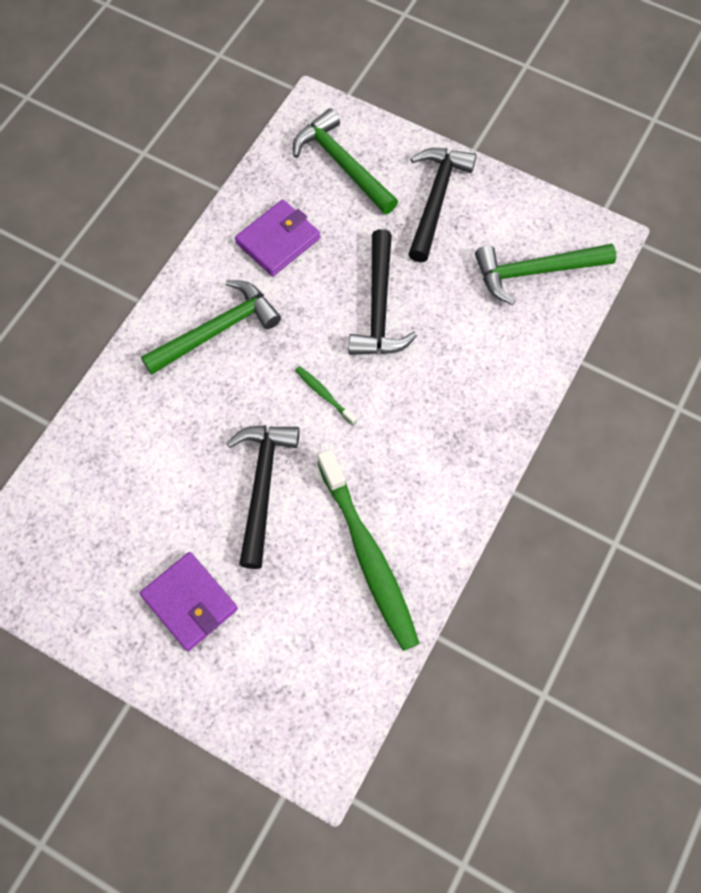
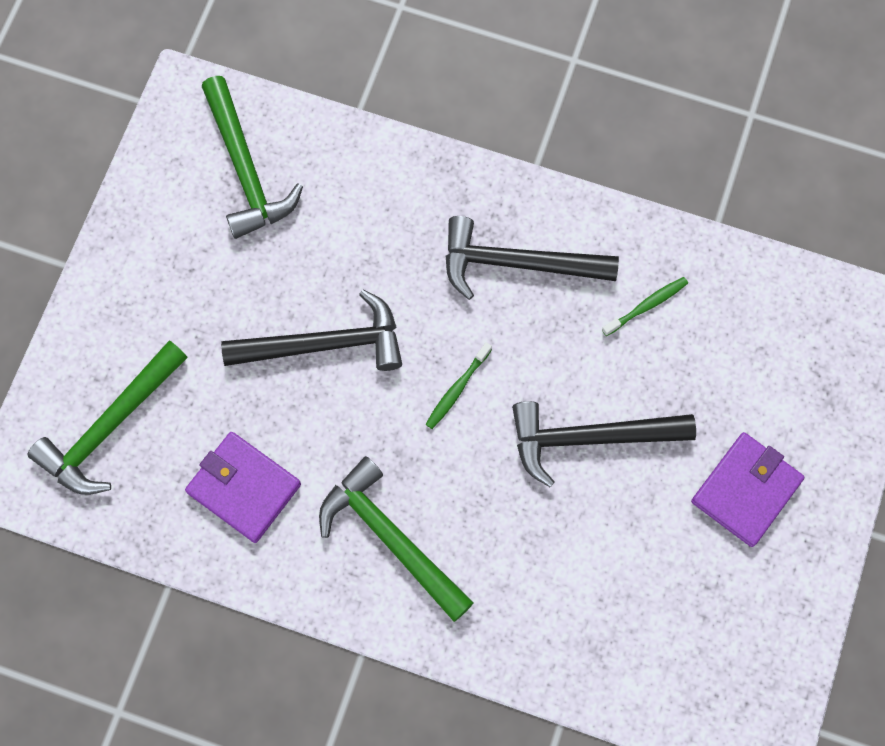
camera: 100 degrees left, 5 degrees up
(368, 555) = (646, 306): green toothbrush -> green toothbrush, size x0.42
(436, 199) = (153, 299): black hammer -> black hammer (517, 264)

